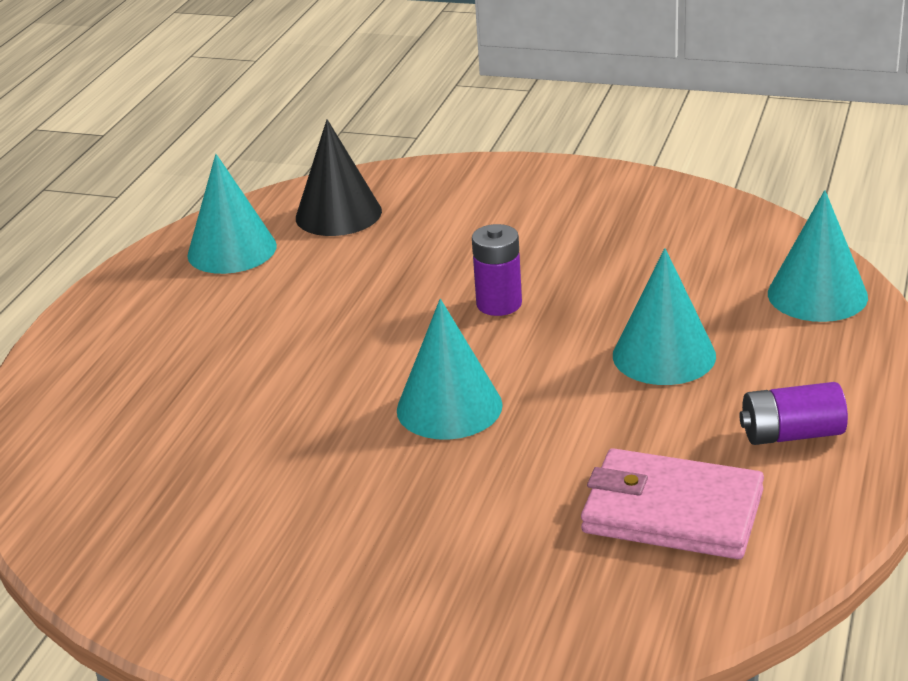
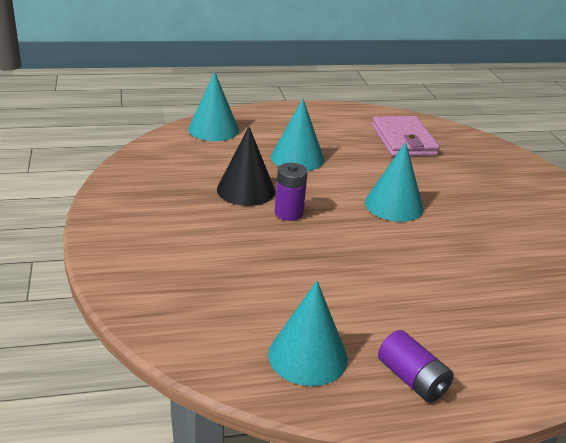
camera: 125 degrees left, 0 degrees up
(338, 214) = (217, 316): black cone -> black cone (246, 190)
(791, 434) = (330, 124): purple battery -> purple battery (412, 379)

